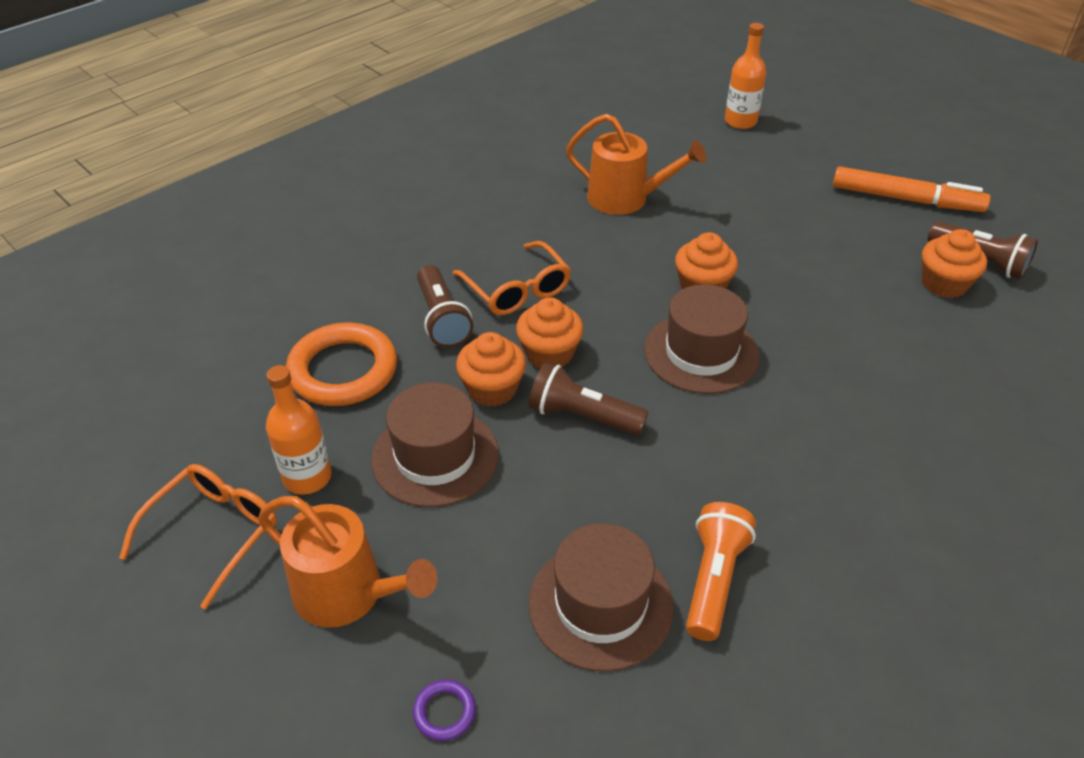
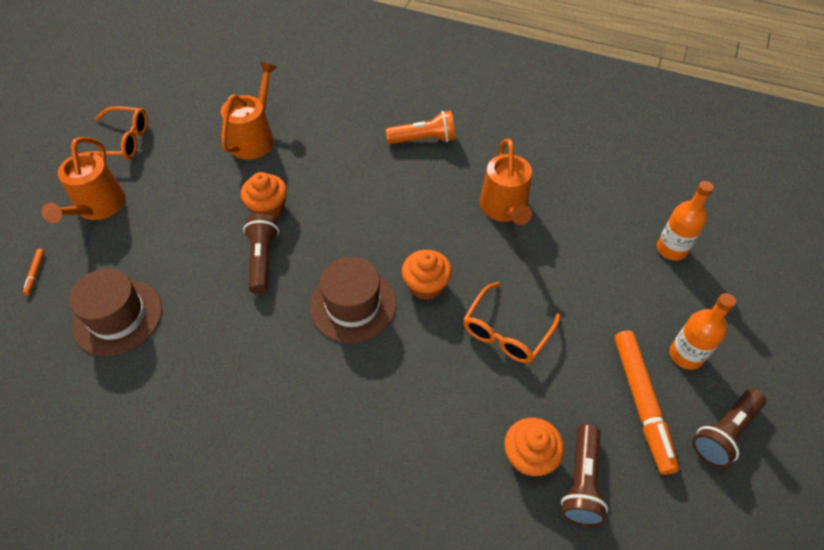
camera: 65 degrees right, 10 degrees up
(307, 477) = (169, 159): orange bottle -> orange bottle (686, 355)
(343, 370) = (254, 138): orange ring -> orange watering can
(435, 456) = (203, 203): brown hat -> none
(442, 319) = (319, 162): brown flashlight -> brown flashlight (724, 433)
(444, 712) = (35, 273): purple ring -> orange marker
(518, 290) = (365, 187): orange glasses -> orange glasses (505, 333)
(549, 353) = (312, 224): orange cupcake -> none
(713, 580) = (150, 368): orange flashlight -> orange flashlight (423, 139)

